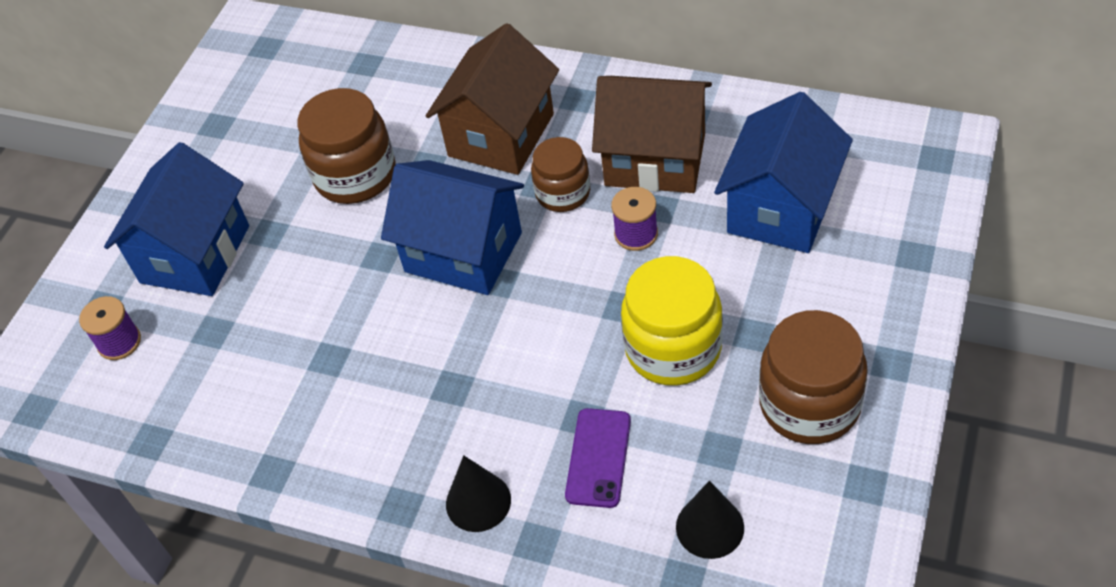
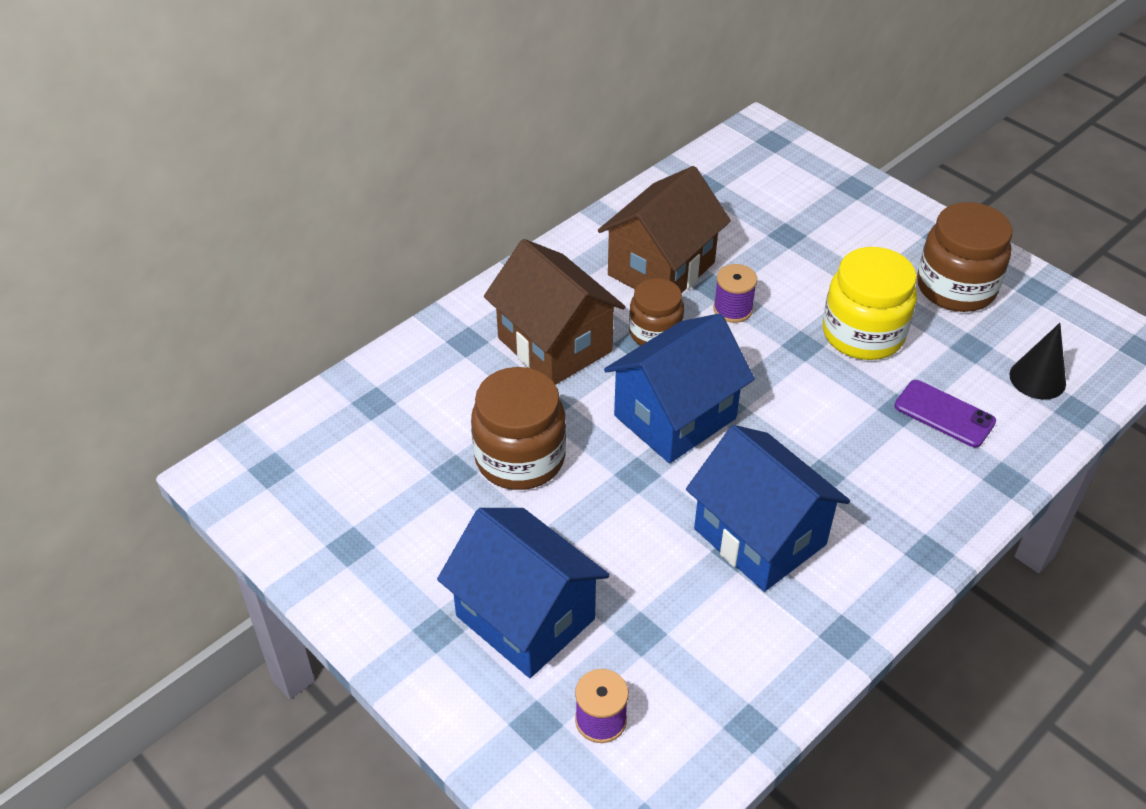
camera: 70 degrees left, 5 degrees down
(478, 502) = (950, 501): black cone -> none
(781, 208) = (764, 227): blue house -> blue house (759, 537)

